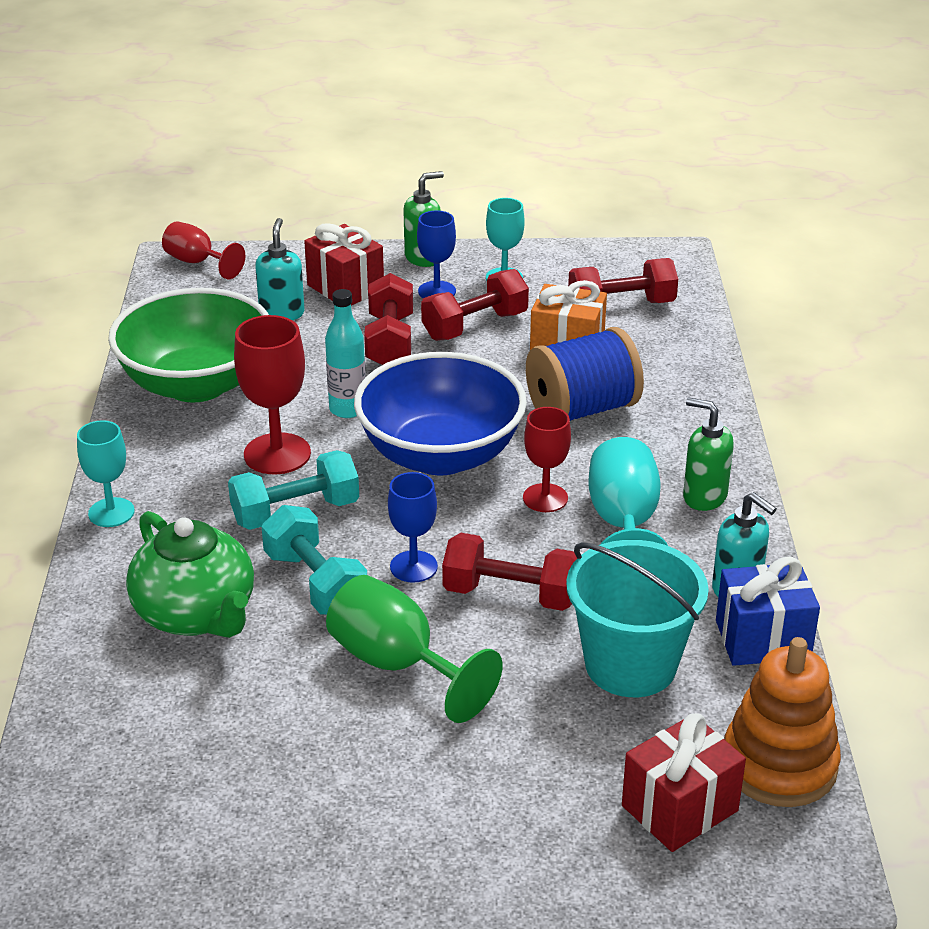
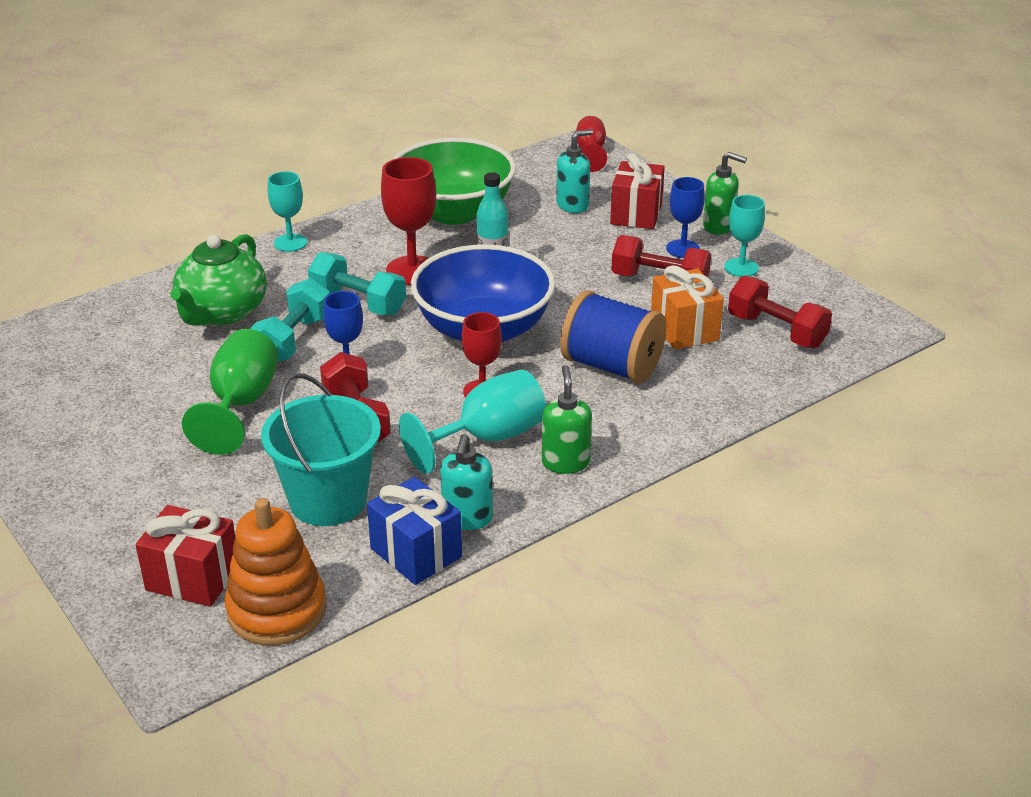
camera: 55 degrees right, 0 degrees up
(390, 341) = (594, 257): red dumbbell -> none

